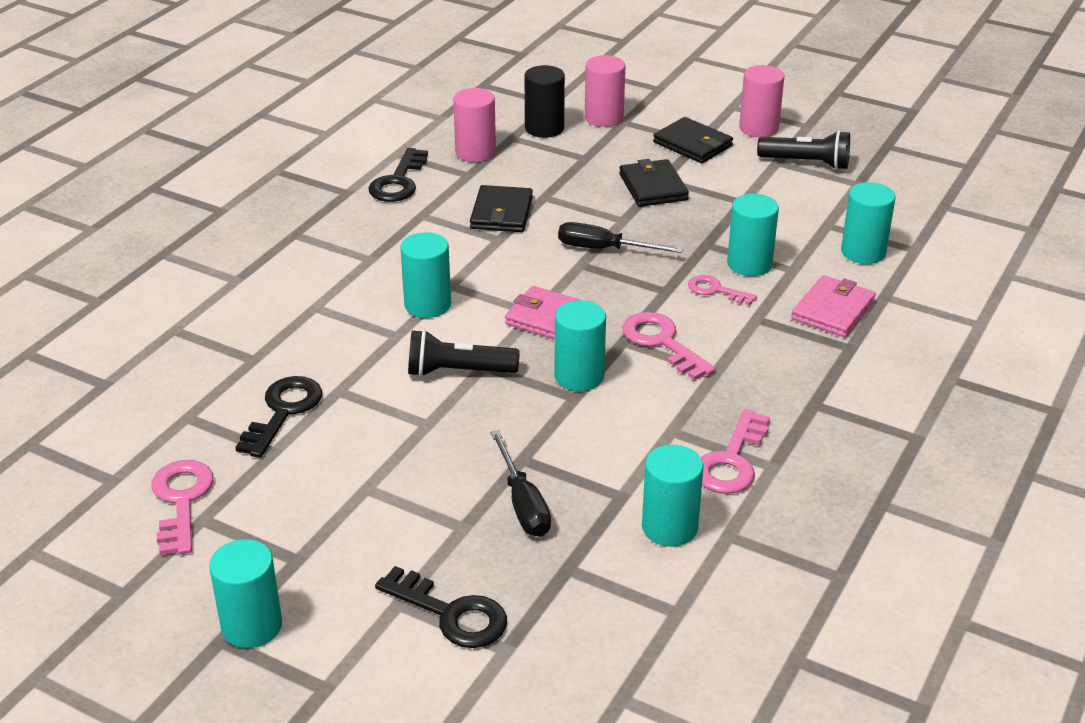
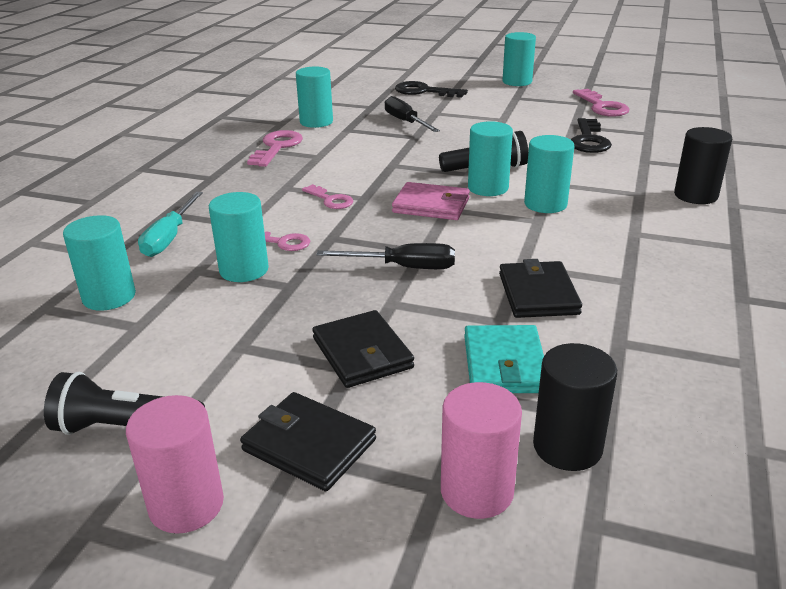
camera: 170 degrees right, 5 degrees down
(259, 296) = (695, 195): none -> black cylinder
(398, 182) = (696, 319): black key -> none
(475, 152) = (639, 380): pink cylinder -> none
(557, 170) = (504, 364): none -> turquoise wallet
(579, 376) = (393, 175): turquoise cylinder -> turquoise cylinder (488, 188)
(662, 342) = (330, 200): pink key -> pink key, size x0.63
(833, 310) = (169, 238): pink wallet -> turquoise screwdriver

